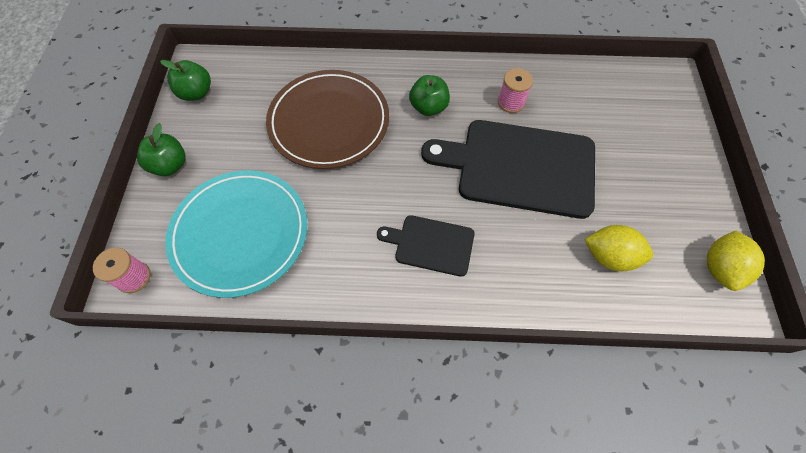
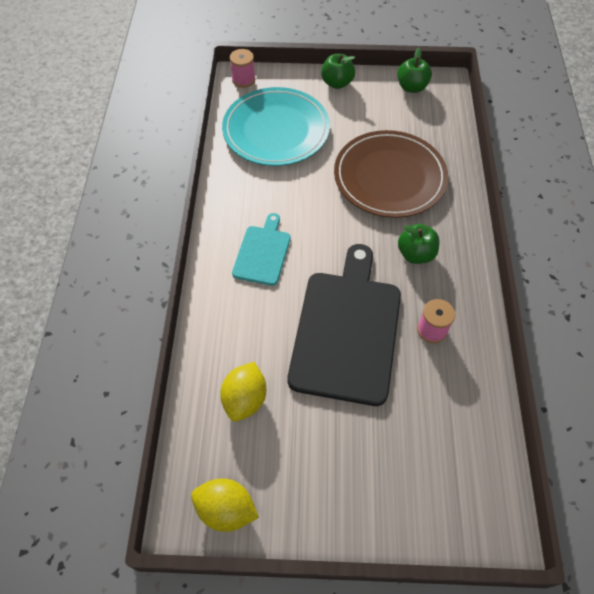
camera: 90 degrees right, 5 degrees down
(431, 245) = (262, 253): black cutting board -> turquoise cutting board

